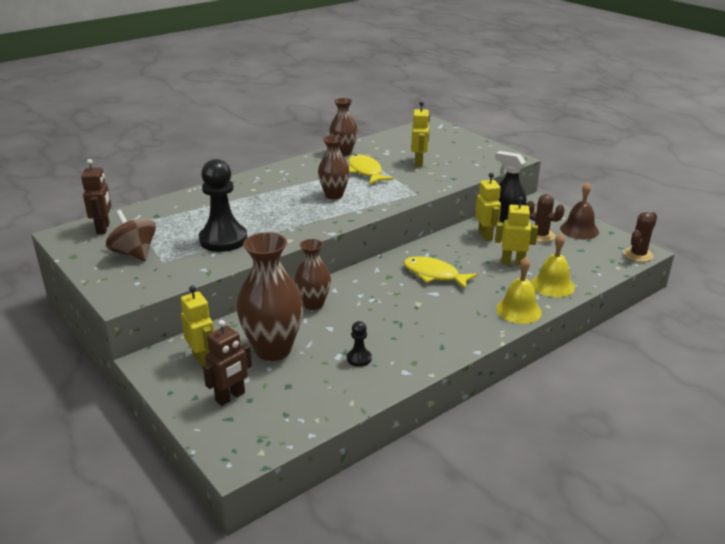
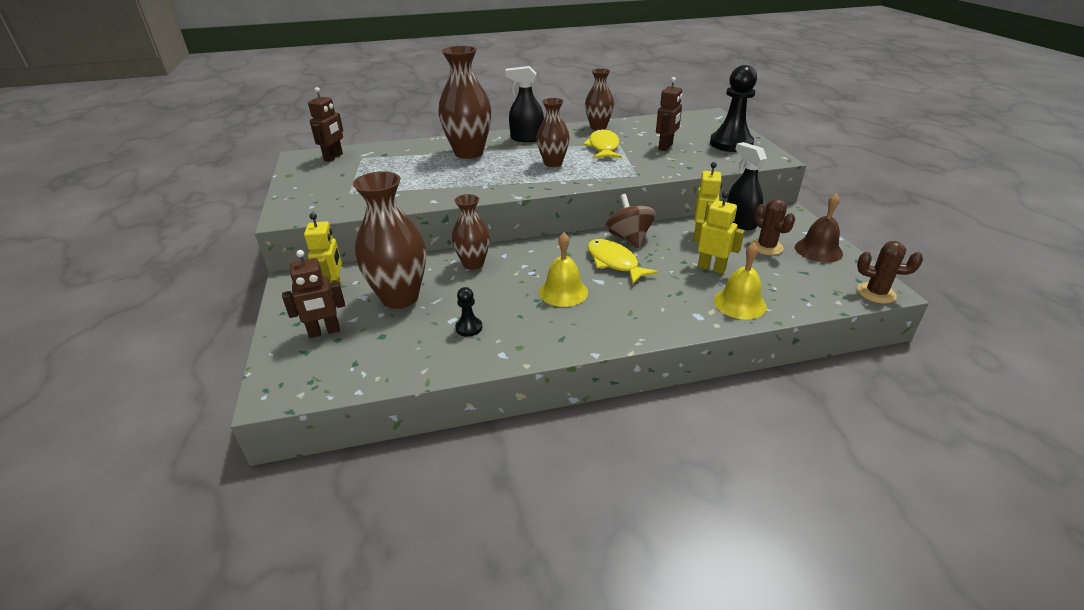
camera: 25 degrees right, 5 degrees up
(134, 254) = (334, 182): brown spinning top -> brown spinning top (629, 238)
(223, 239) = (416, 184): black pawn -> black pawn (731, 144)
(243, 199) = (469, 153): none -> brown vase
(286, 175) = (526, 138): none -> black spray bottle
(419, 162) = (666, 147): yellow robot -> brown robot
(518, 310) = (677, 321): yellow bell -> yellow bell (563, 292)
(638, 255) = (876, 293): brown cactus -> brown cactus turned 45 degrees clockwise

